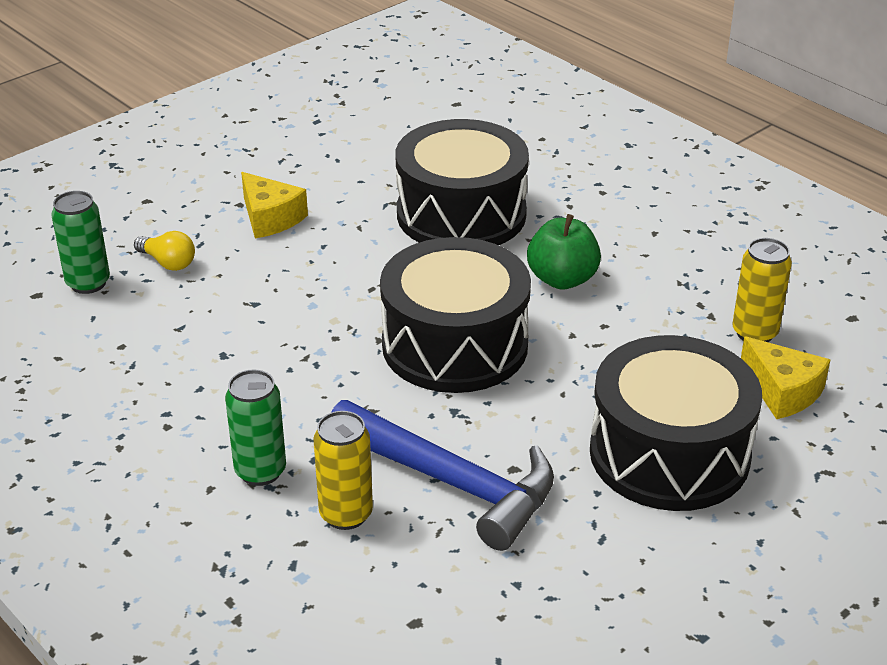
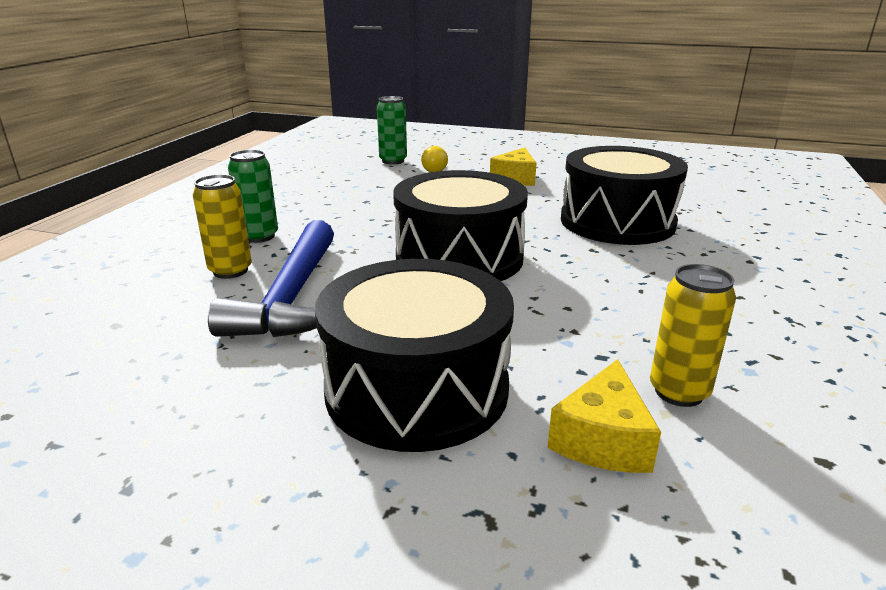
camera: 60 degrees right, 10 degrees down
(562, 279) = (601, 274): green apple -> none

